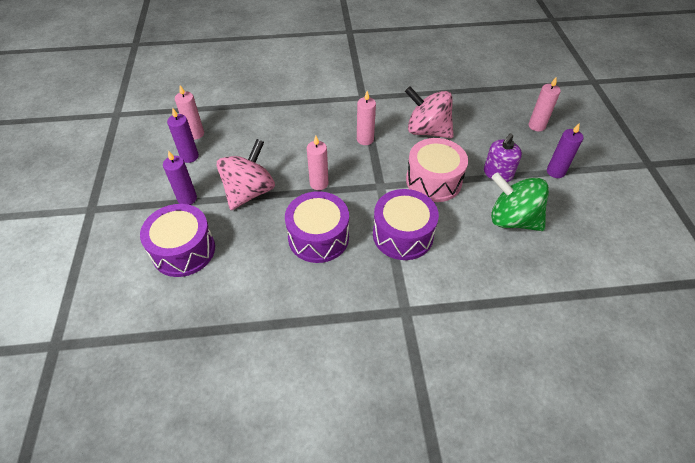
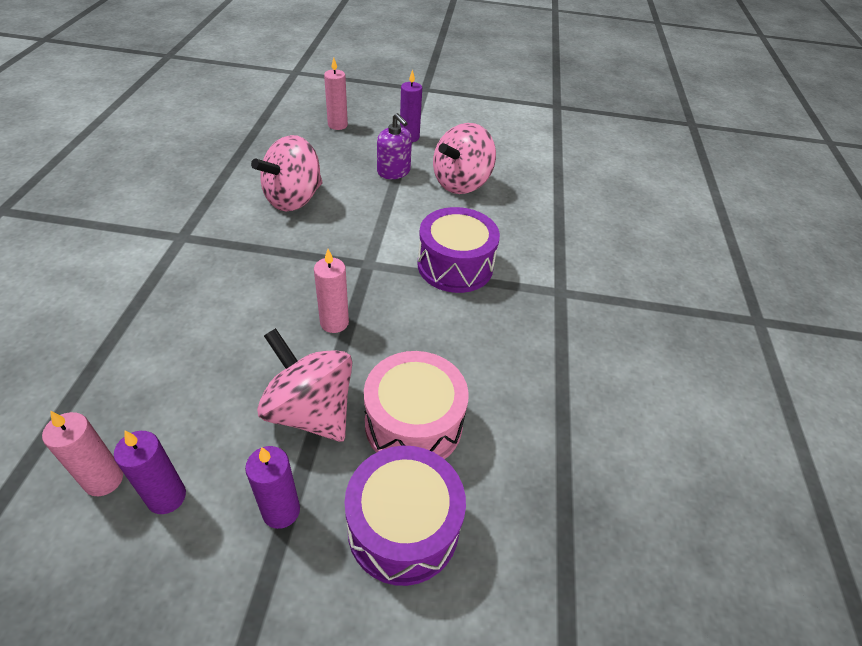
camera: 80 degrees left, 5 degrees down
(318, 237) = (433, 344): purple drum -> none
(365, 139) = (274, 256): pink candle -> none
(433, 181) = (381, 218): pink drum -> pink drum (413, 424)
(512, 219) = (461, 183): green spinning top -> pink spinning top

